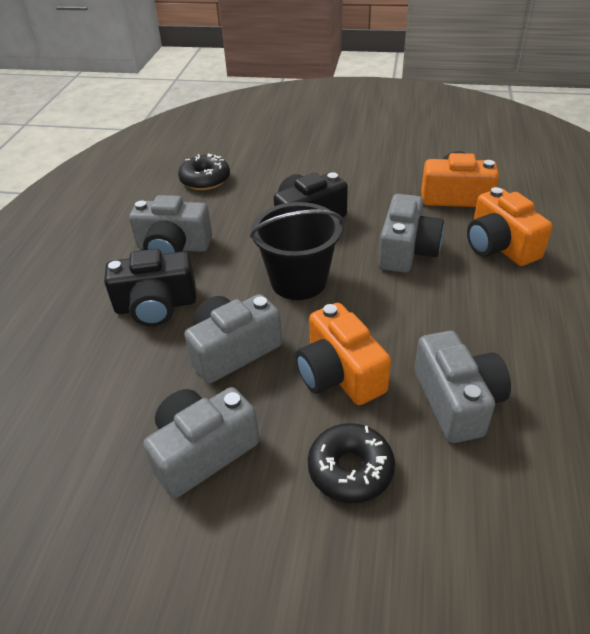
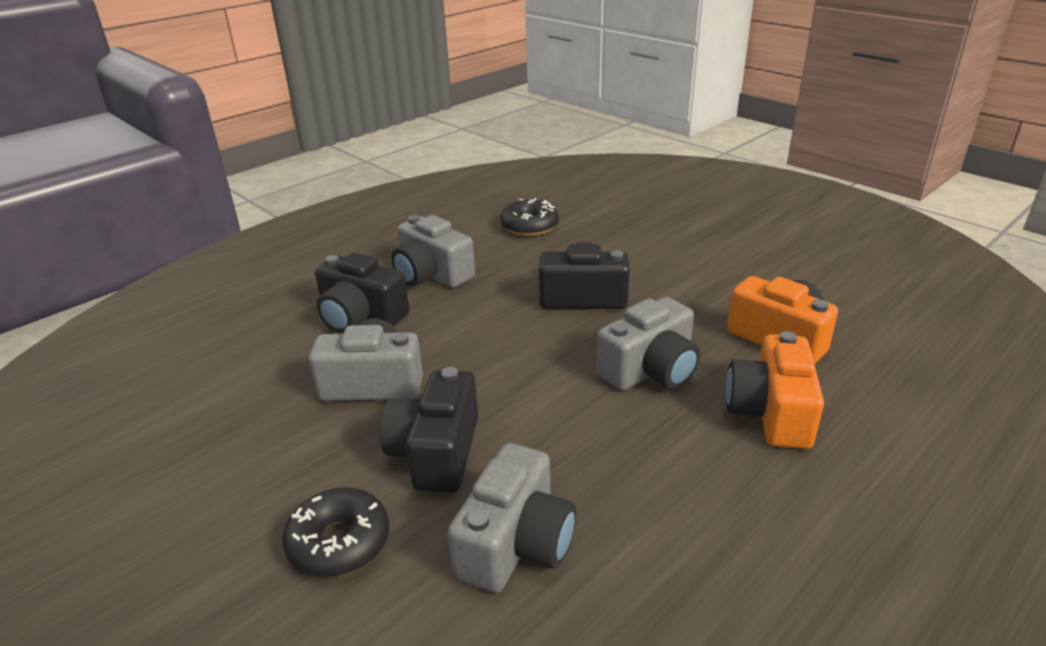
camera: 35 degrees right, 10 degrees down
(202, 451) = (250, 453): grey camera -> none
(298, 281) = (503, 350): black bucket -> none
(339, 374) = (436, 452): orange camera -> black camera

